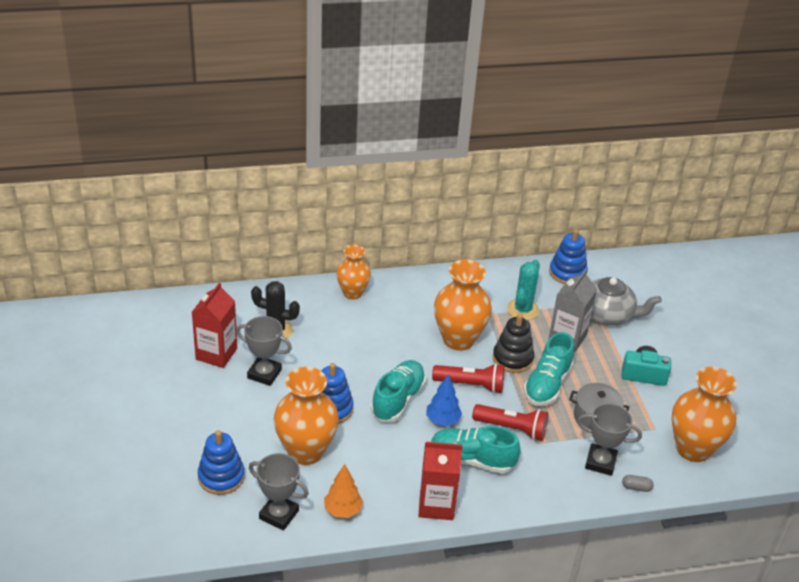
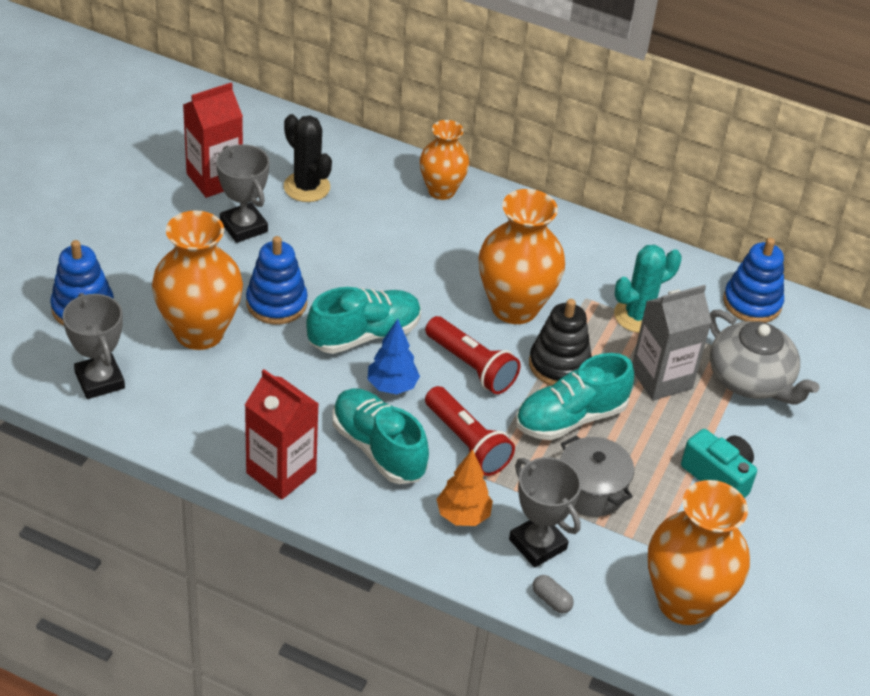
camera: 35 degrees right, 5 degrees up
(342, 510) = (171, 416): orange tree -> orange tree (463, 515)

